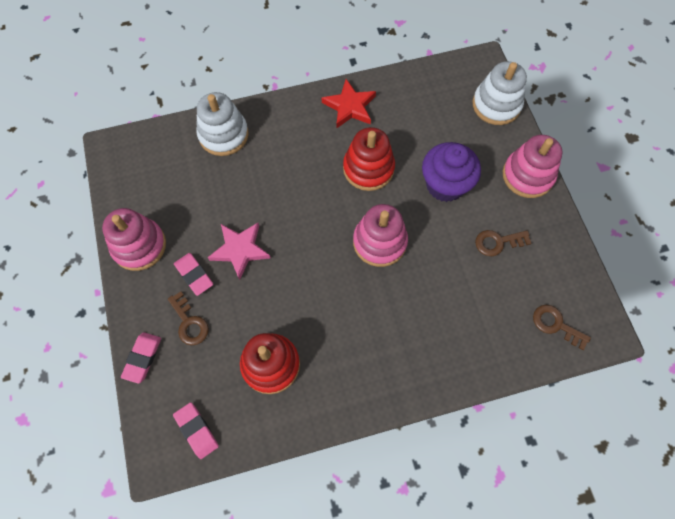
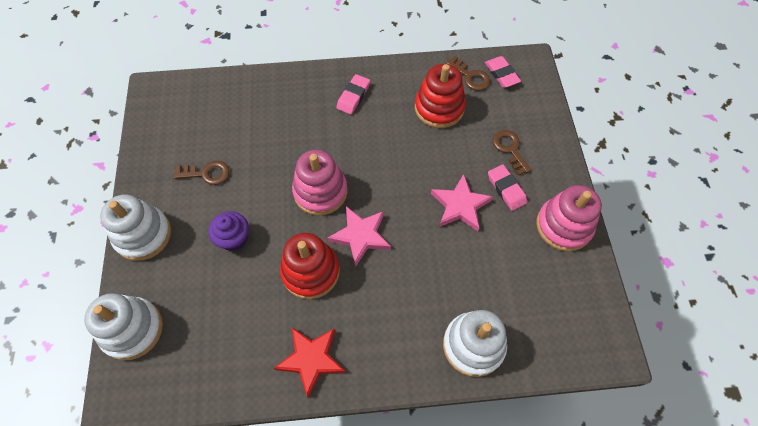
camera: 170 degrees left, 5 degrees down
(142, 358) = (550, 128): pink eraser -> pink eraser (353, 96)
(331, 206) = (360, 236): none -> pink star
(445, 185) = (234, 239): purple cupcake -> purple cupcake, size x0.64
(527, 175) = (143, 235): pink stacking toy -> white stacking toy
(556, 325) = (190, 101): brown key -> brown key (470, 76)

